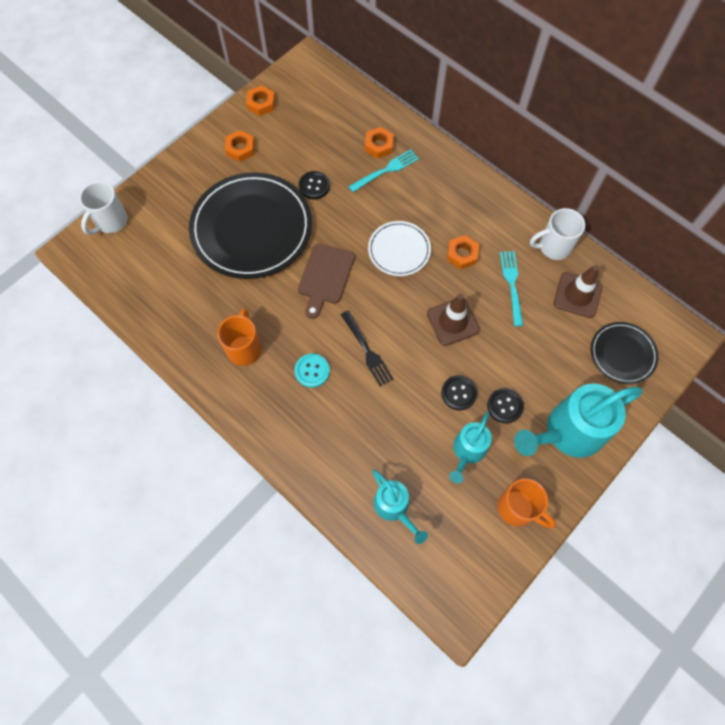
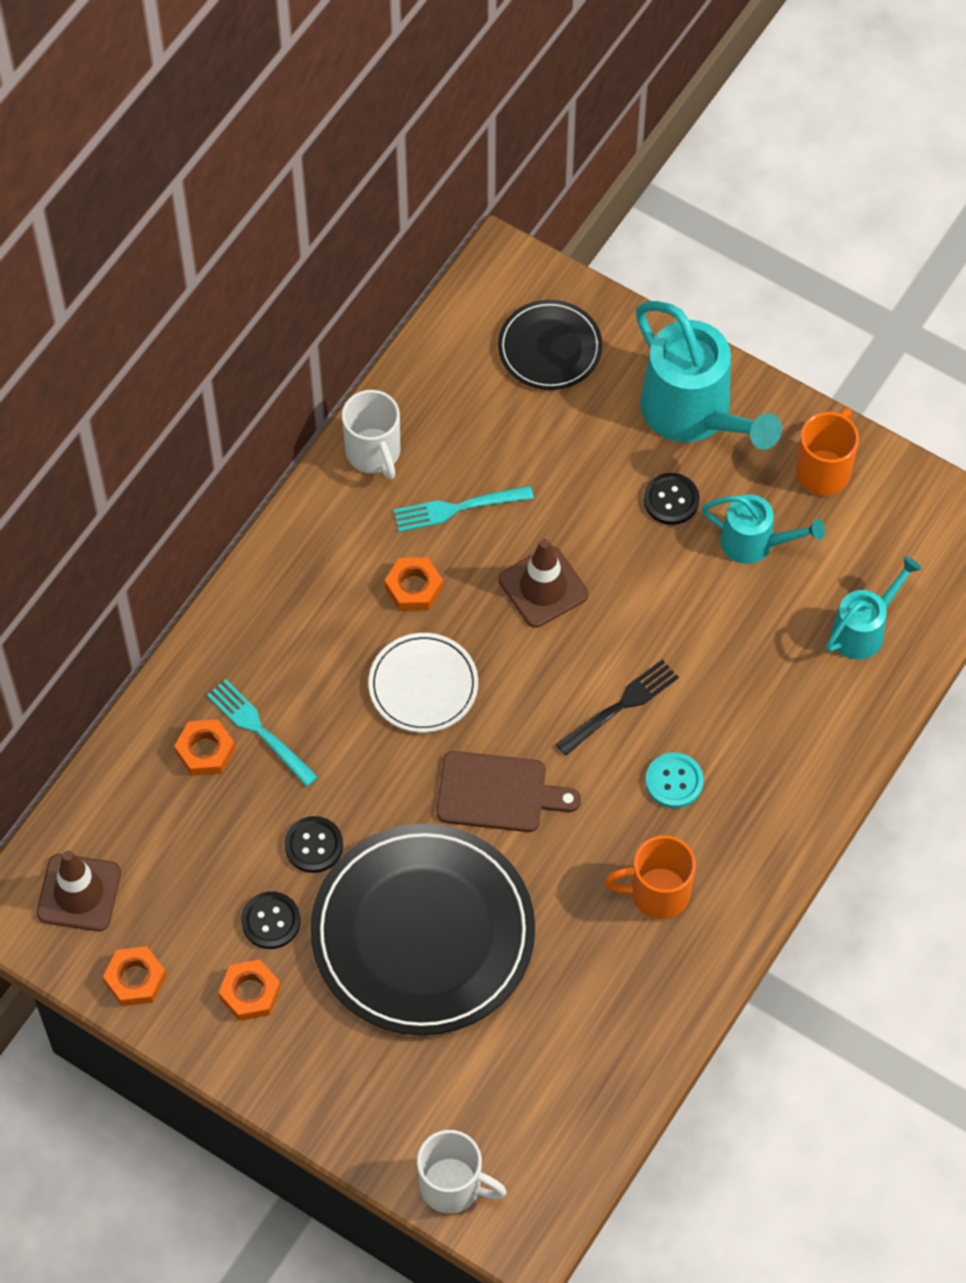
camera: 100 degrees left, 5 degrees down
(458, 393) = (664, 565): black button -> black button (271, 921)
(577, 295) = (458, 413): brown traffic cone -> brown traffic cone (79, 893)

